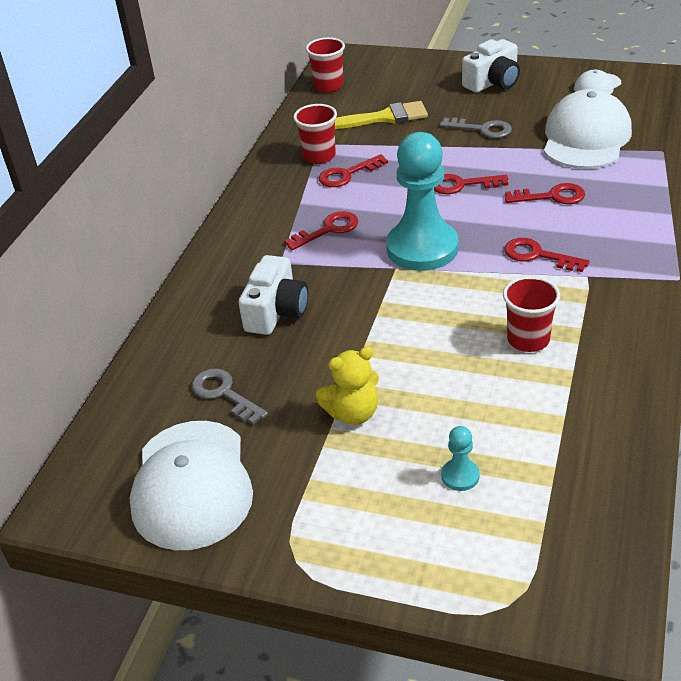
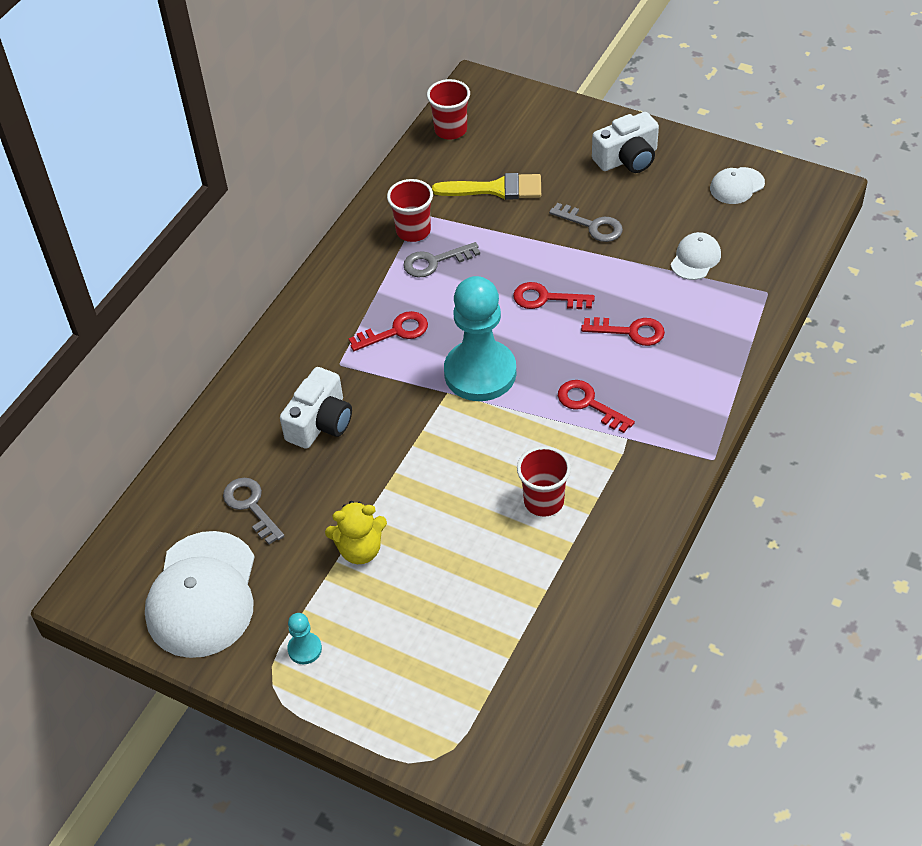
camera: 10 degrees right, 10 degrees up
(347, 174) = (435, 262): red key -> grey key
(460, 476) = (433, 632): turquoise pawn -> turquoise pawn (304, 649)
(586, 138) = (695, 258): white cap -> white cap, size x0.48

